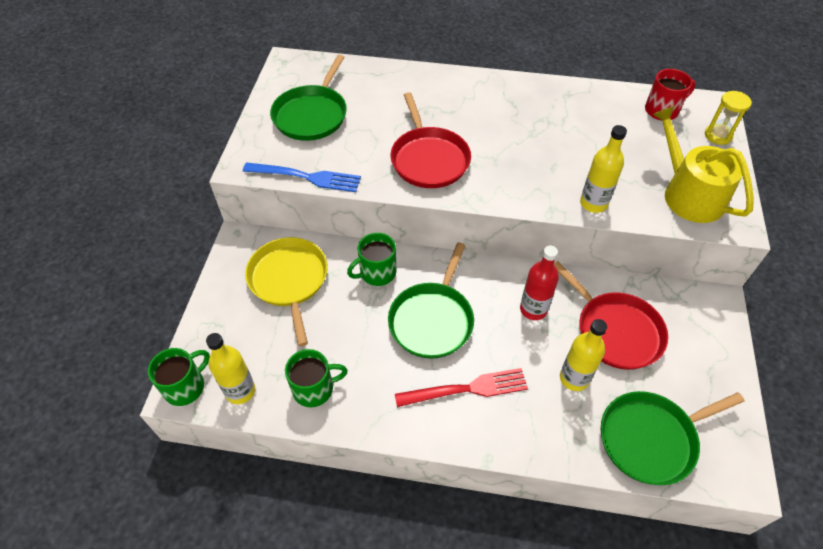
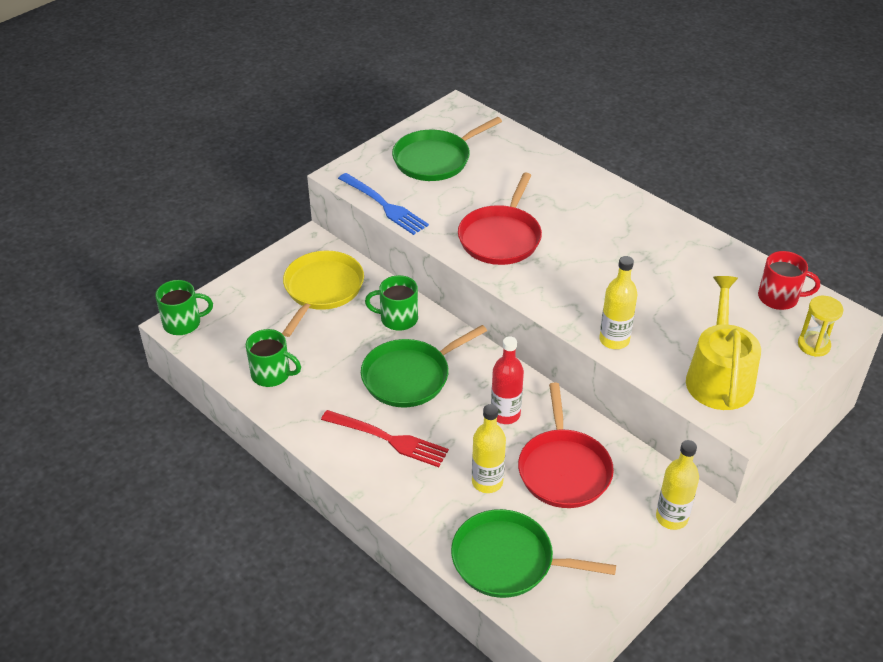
camera: 35 degrees right, 10 degrees down
(240, 391) = (218, 347): yellow bottle -> yellow bottle (671, 518)

